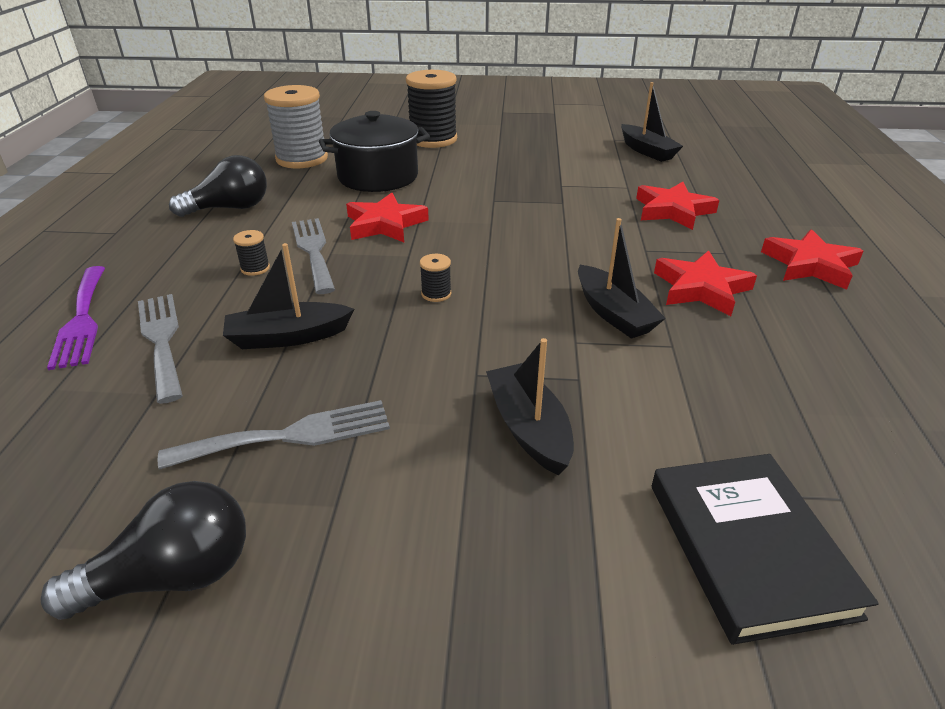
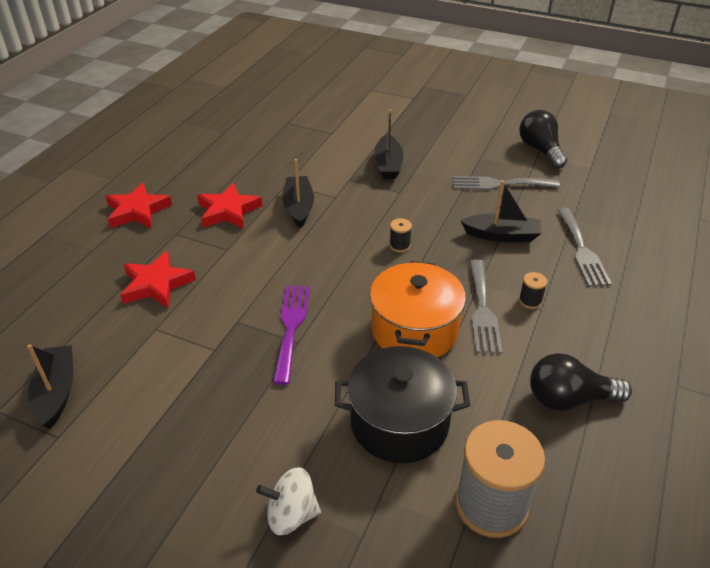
camera: 160 degrees left, 5 degrees up
(82, 320) = (645, 279): purple fork -> purple fork (291, 327)
(173, 576) = (540, 150): black light bulb -> black light bulb turned 75 degrees clockwise
(385, 224) = (414, 330): red star -> orange pot
(433, 139) = (291, 514): black spool -> white spinning top
(748, 547) = (336, 119): black book -> none

